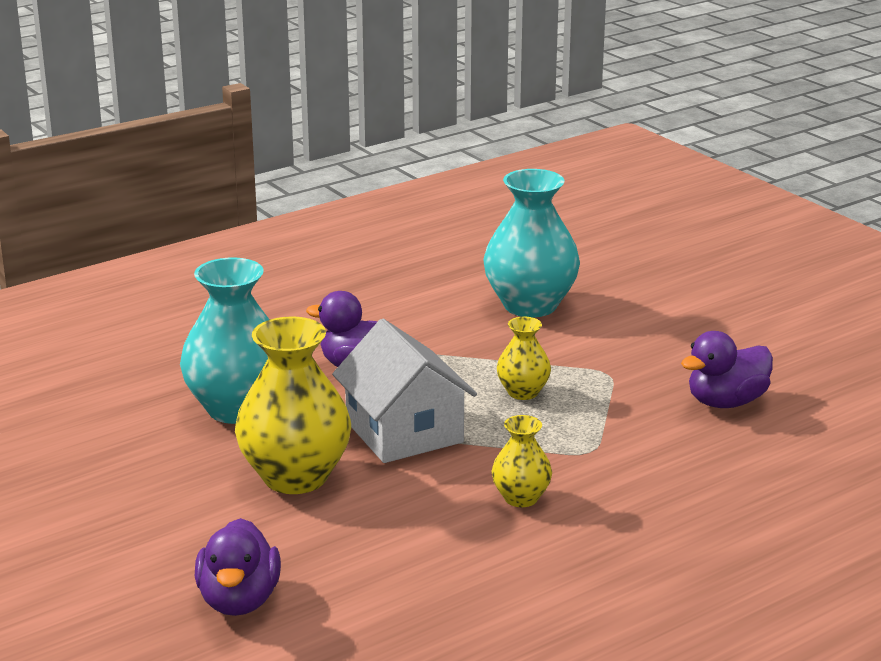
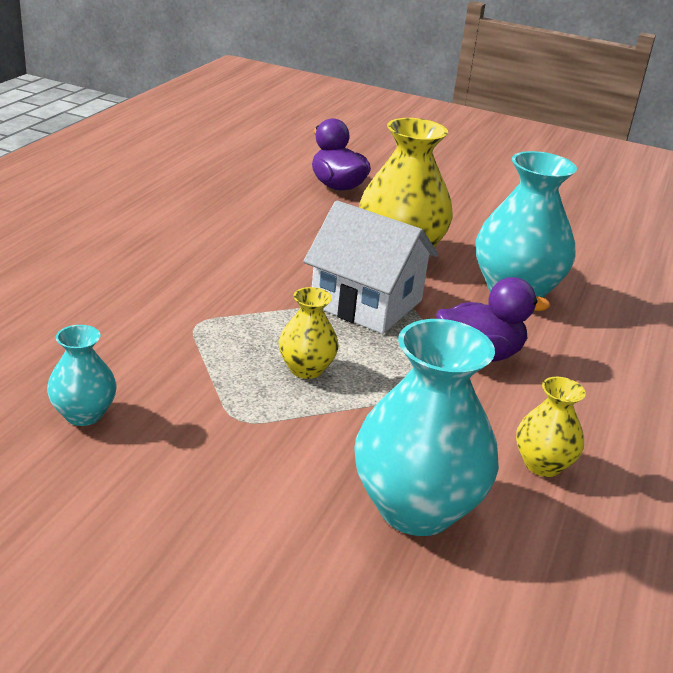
camera: 145 degrees right, 5 degrees up
(521, 498) = (223, 272): yellow vase -> yellow vase (542, 464)
(726, 402) = (84, 414): purple duck -> turquoise vase

